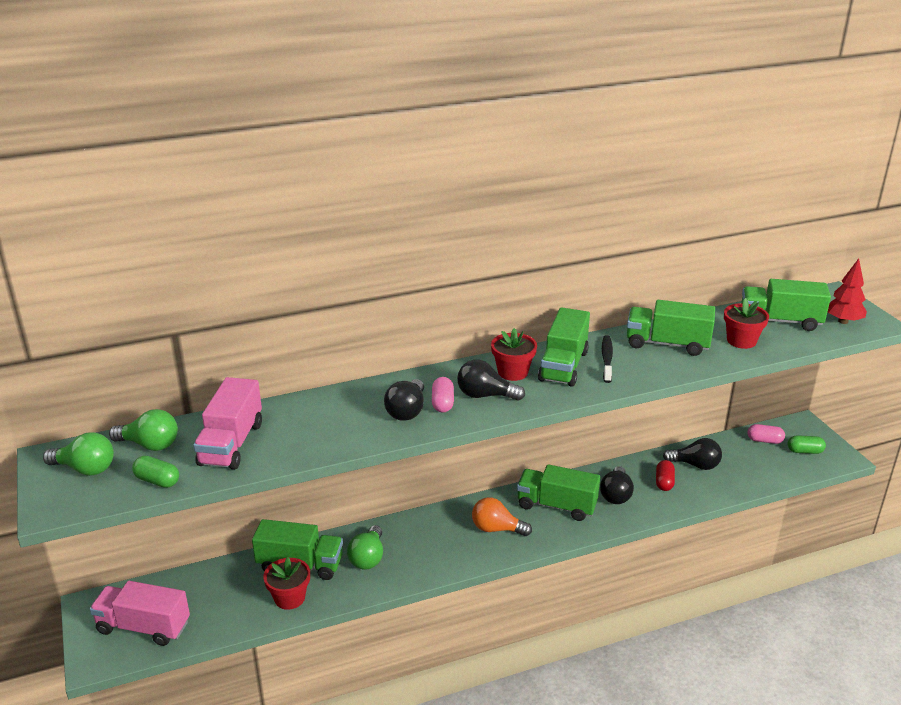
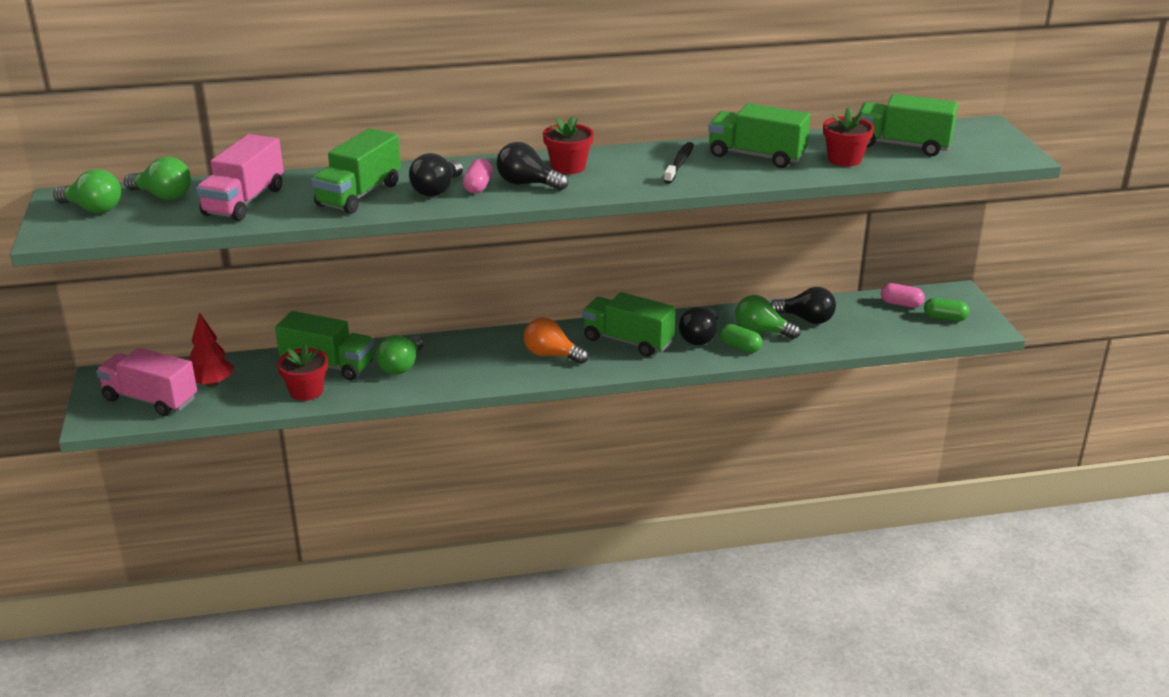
camera: 10 degrees right, 0 degrees up
(157, 481) = (158, 223): green capsule -> green capsule (740, 347)
(563, 366) = (627, 166): green truck -> green truck (359, 195)
(664, 482) = (761, 331): red capsule -> green light bulb
(843, 321) = (978, 151): red tree -> red tree (212, 384)

